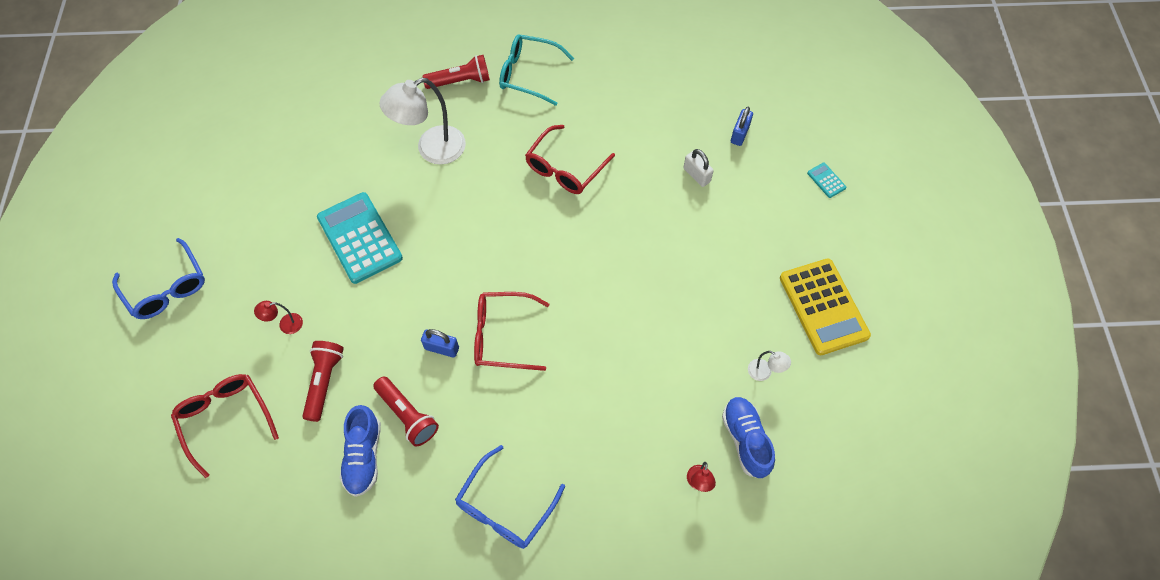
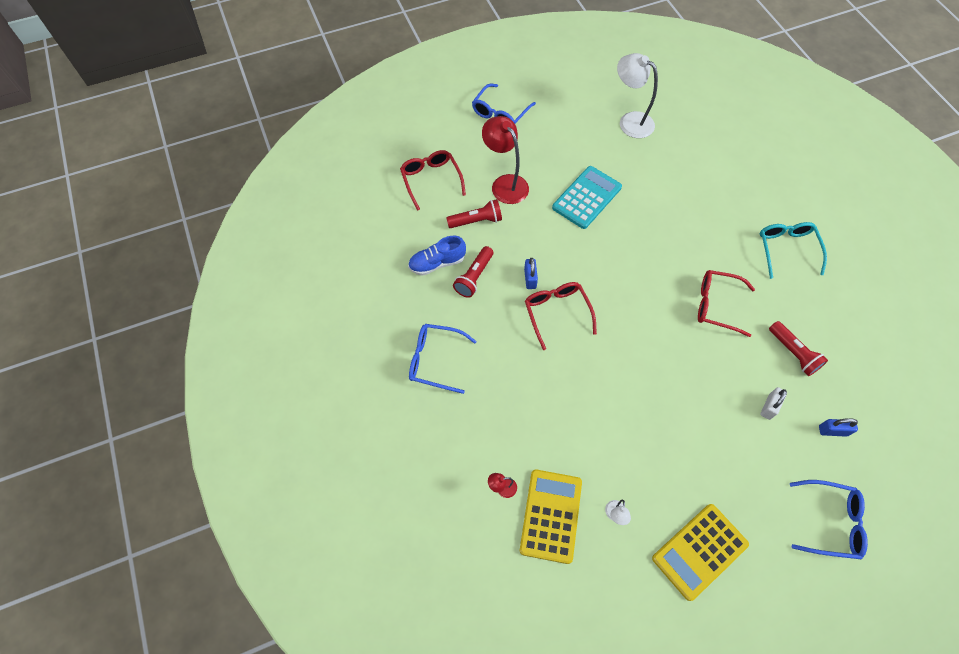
camera: 70 degrees right, 0 degrees up
(225, 419) = (431, 180): red glasses -> red glasses turned 60 degrees counterclockwise
(285, 325) = (505, 183): red lamp -> red lamp, size x2.28
(432, 149) = (680, 212): white lamp -> white lamp (630, 121)
(460, 81) = (750, 207): red flashlight -> red flashlight (793, 353)
(745, 440) = (550, 515): blue shoe -> yellow calculator
(826, 180) = (830, 522): turquoise calculator -> blue glasses

